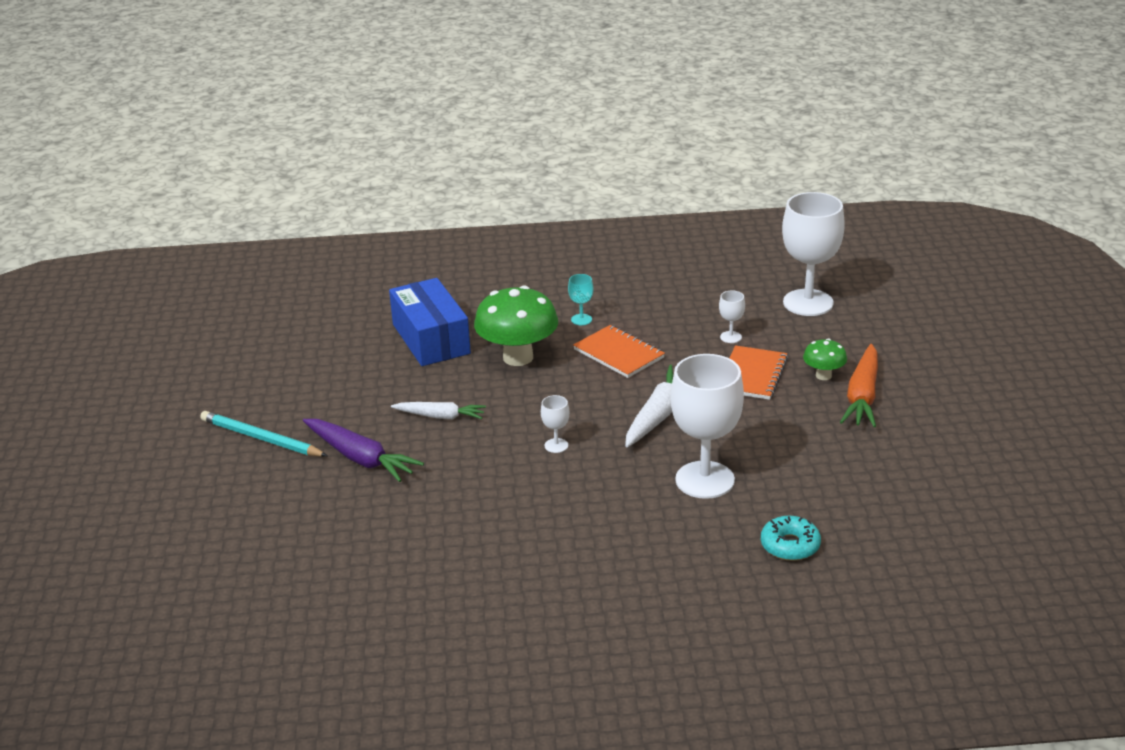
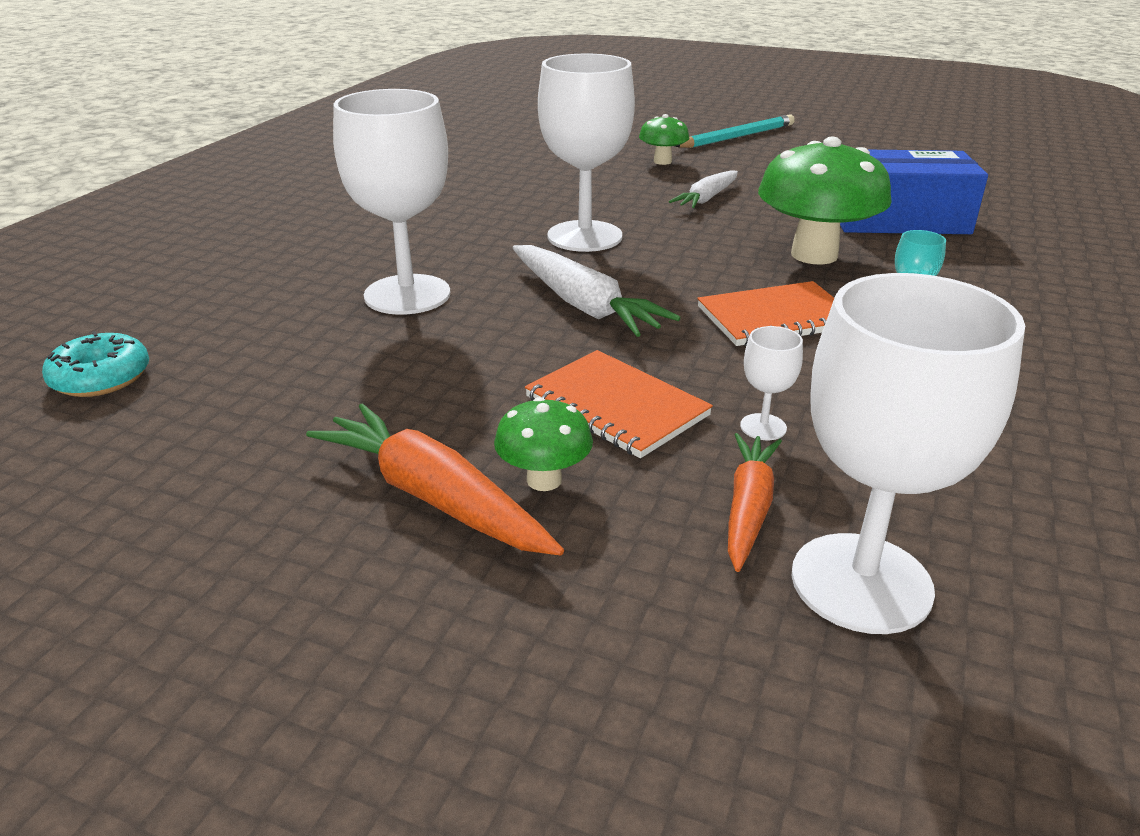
camera: 115 degrees right, 0 degrees up
(360, 458) = (662, 161): purple carrot -> green mushroom
(556, 445) = (584, 236): white goblet -> white goblet, size x2.39
(790, 545) = (217, 307): turquoise donut -> turquoise donut (101, 378)
(791, 329) = (748, 508): none -> orange carrot

